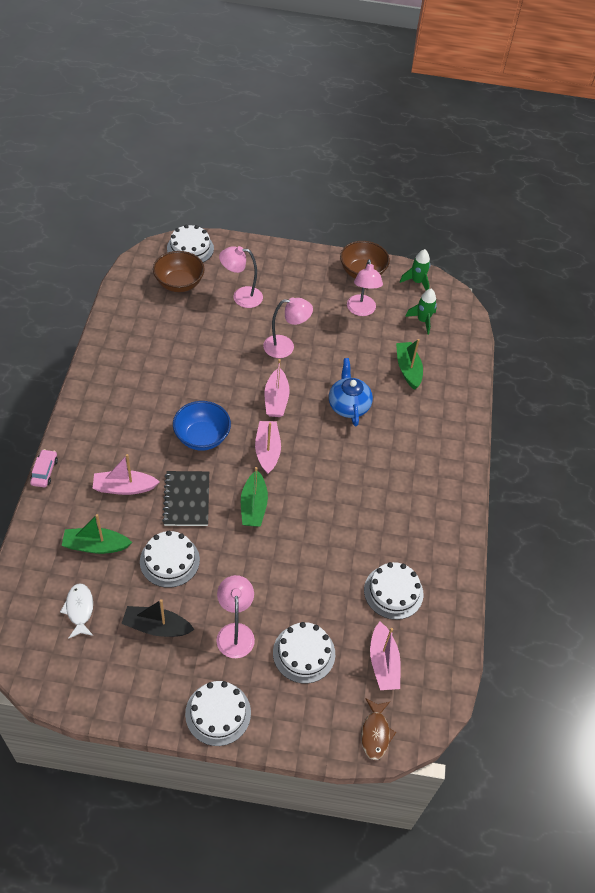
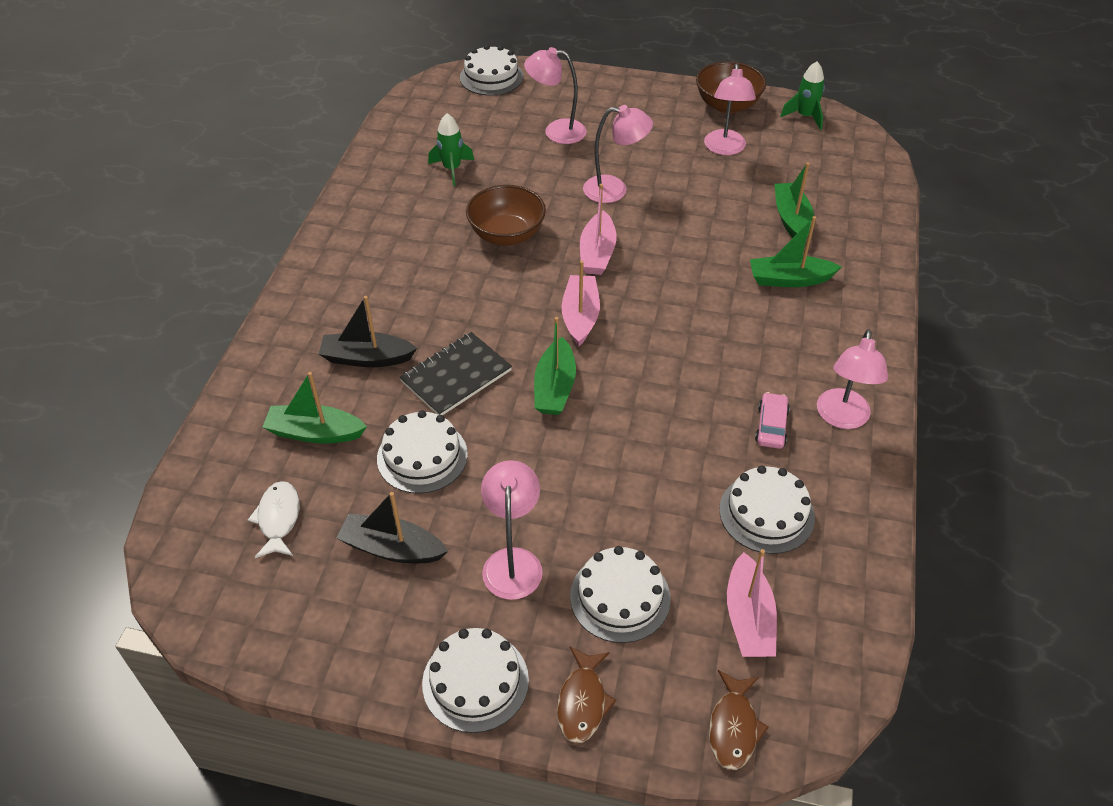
camera: 10 degrees right, 5 degrees down
(44, 471) = (256, 334): pink car -> pink car (771, 426)
(124, 487) = (367, 358): pink boat -> black boat
(179, 283) = (472, 116): brown bowl -> brown bowl (506, 235)
(187, 499) = (456, 376): black notebook -> black notebook turned 45 degrees clockwise
(202, 437) = (486, 297): blue bowl -> none
(284, 722) = (583, 702): none -> brown fish
(348, 405) = (703, 262): blue teapot -> none
(406, 417) = (789, 279): none -> green boat
(422, 320) = (813, 162): green rocket -> green rocket (452, 169)
(440, 522) = (842, 418): none -> pink lamp

